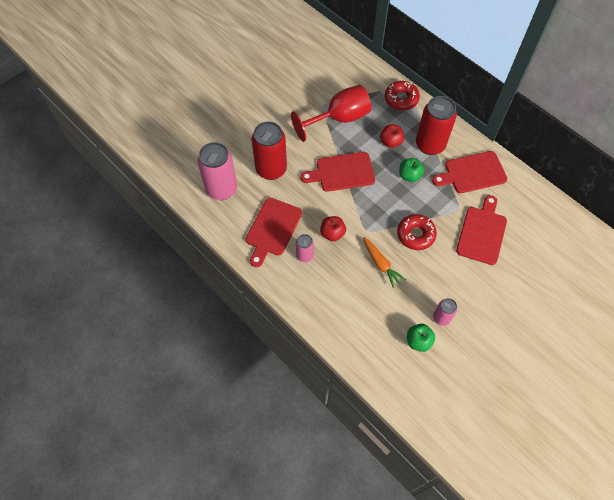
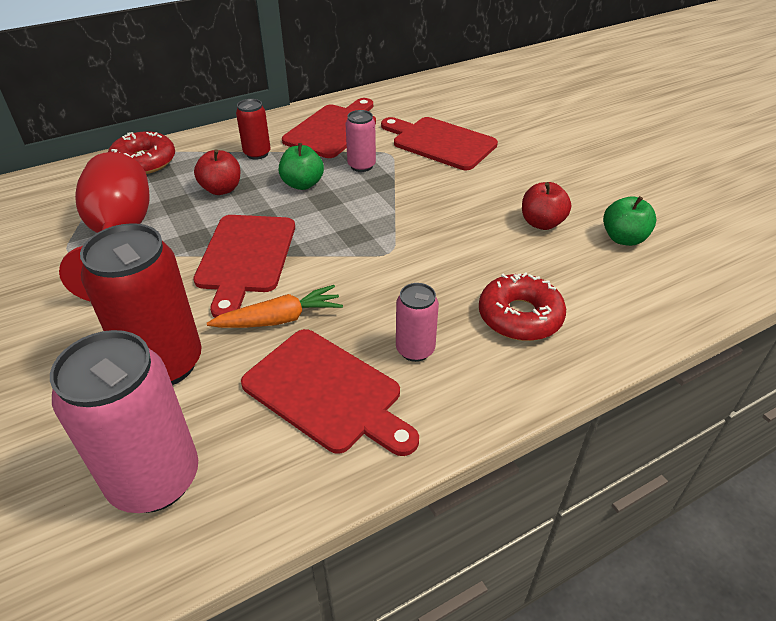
camera: 75 degrees left, 20 degrees down
(332, 233) = (378, 298): red apple -> red apple (542, 223)
(381, 264) = (466, 249): orange carrot -> orange carrot (279, 319)
(415, 234) = (420, 201): red donut -> red donut (520, 316)
(430, 145) = (257, 153): red can -> red can, size x0.52
(441, 318) = (581, 207): pink can -> pink can (361, 166)
(472, 173) = (333, 129): red cutting board -> red cutting board turned 150 degrees counterclockwise

